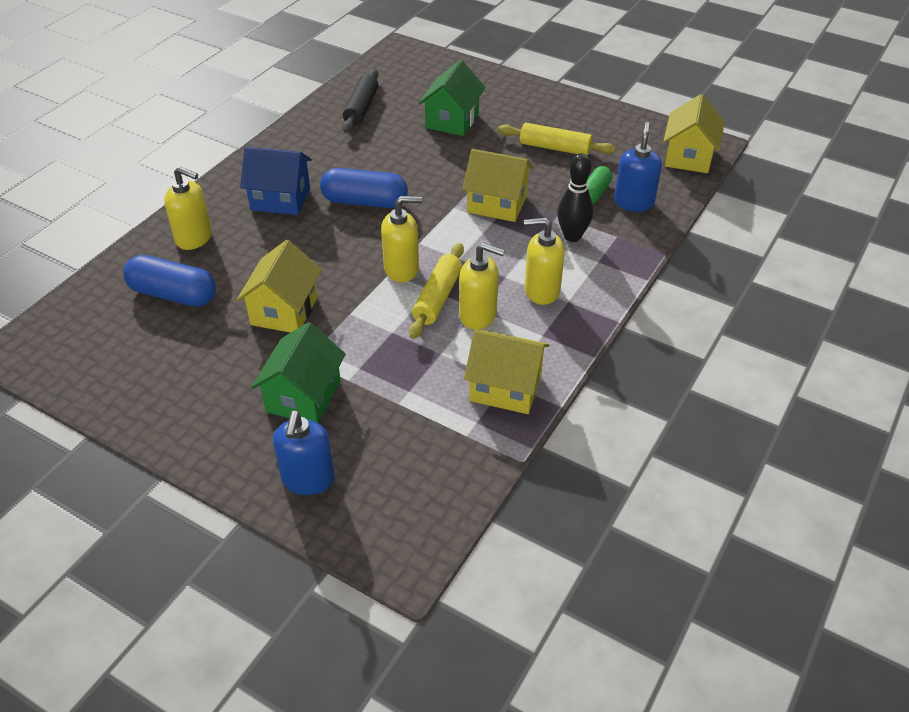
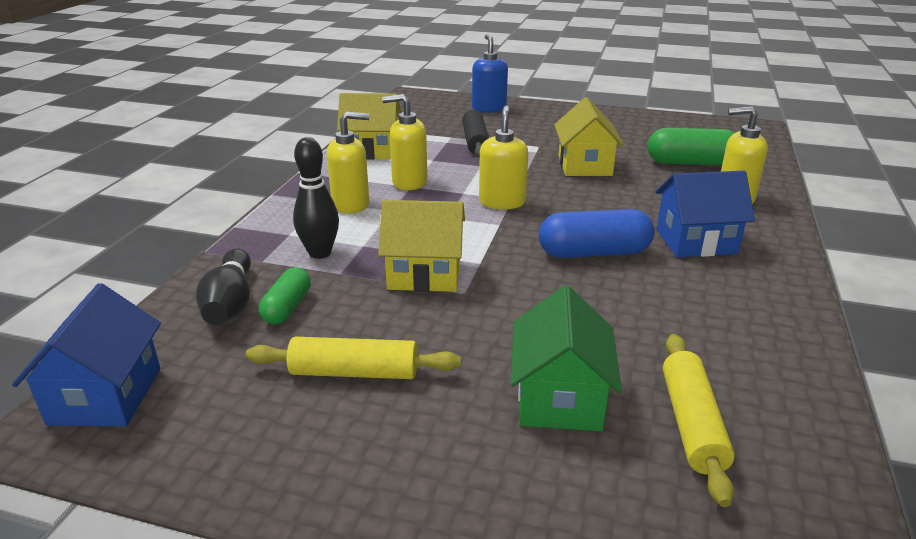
camera: 165 degrees right, 15 degrees down
(173, 294) = (690, 163): blue capsule -> green capsule
(303, 396) = (522, 132): green house -> none
(361, 108) = (743, 395): black rolling pin -> black rolling pin (475, 141)
(402, 269) = (502, 202): yellow soap dispenser -> yellow soap dispenser turned 120 degrees clockwise
(437, 297) = (453, 188): yellow rolling pin -> yellow rolling pin (692, 424)
(633, 202) = (230, 303): blue soap dispenser -> black bowling pin
(688, 156) = (106, 396): yellow house -> blue house

